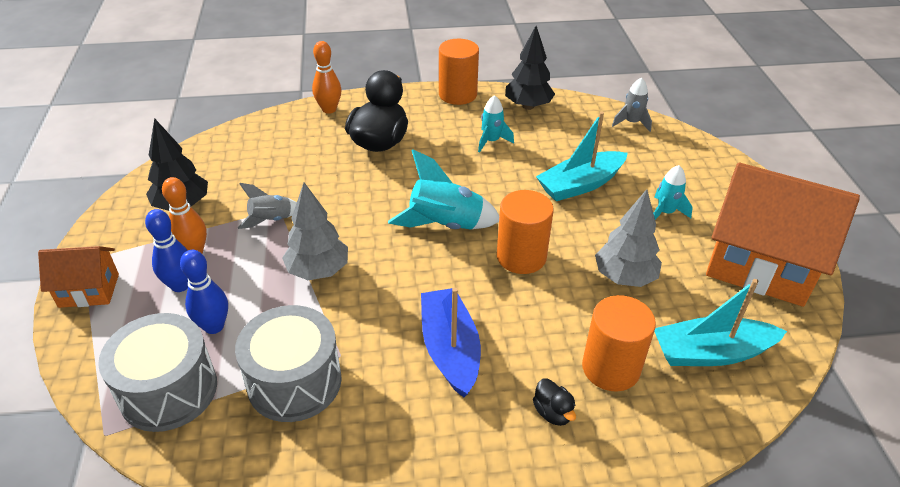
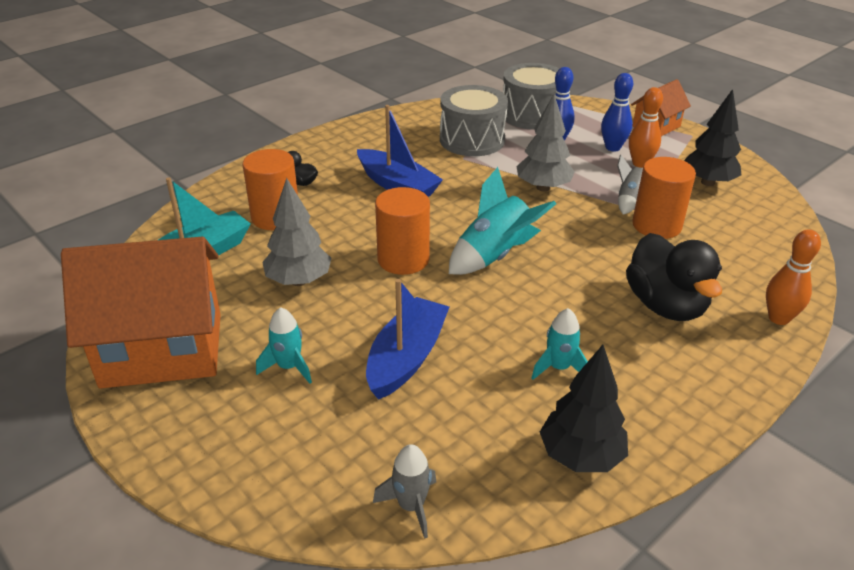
camera: 145 degrees right, 5 degrees down
(457, 94) = (690, 425): orange cylinder -> orange cylinder (656, 225)
(580, 184) = (406, 358): turquoise boat -> blue boat

